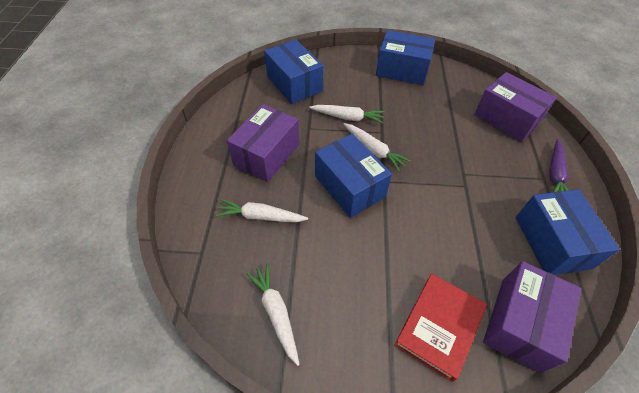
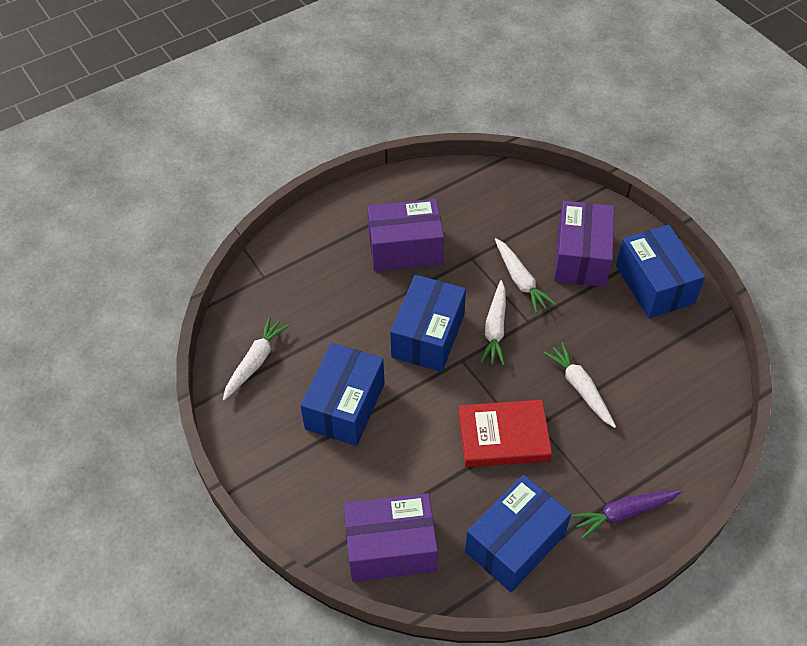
camera: 55 degrees right, 0 degrees up
(260, 216) = (333, 291): white carrot -> white carrot (580, 388)
(294, 84) = (523, 205): blue box -> blue box (345, 406)
(439, 326) = (336, 484): red book -> red book (503, 437)
(506, 119) = (675, 428): purple box -> purple box (581, 257)

